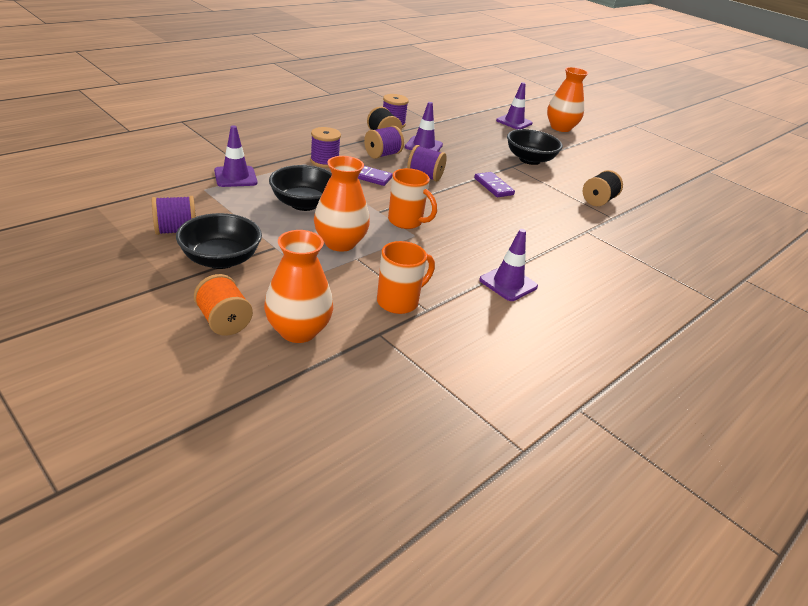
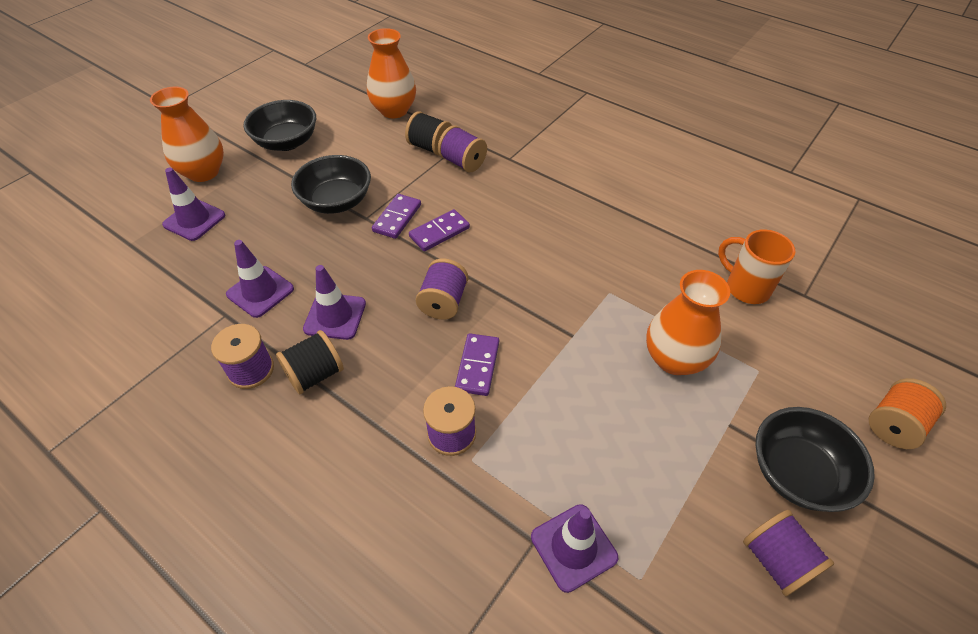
camera: 95 degrees left, 15 degrees up
(298, 331) = (853, 357): orange vase -> orange vase (394, 110)
(304, 204) = (603, 423): black bowl -> black bowl (286, 142)
(382, 155) = (391, 362): purple spool -> purple spool (463, 163)
(406, 222) = (582, 304): orange mug -> none
(508, 283) = (653, 212): purple traffic cone -> purple traffic cone (260, 292)
(510, 175) = (397, 218): none -> purple domino

